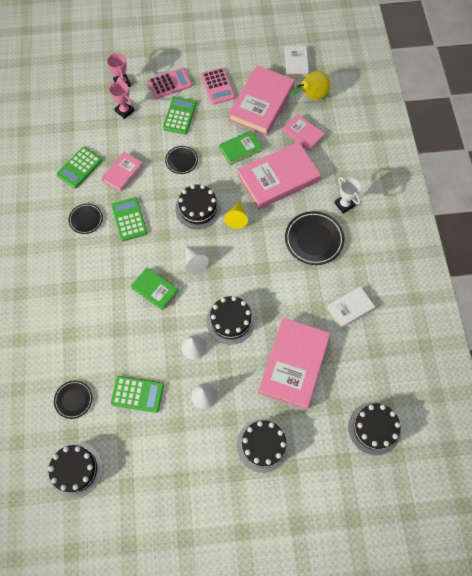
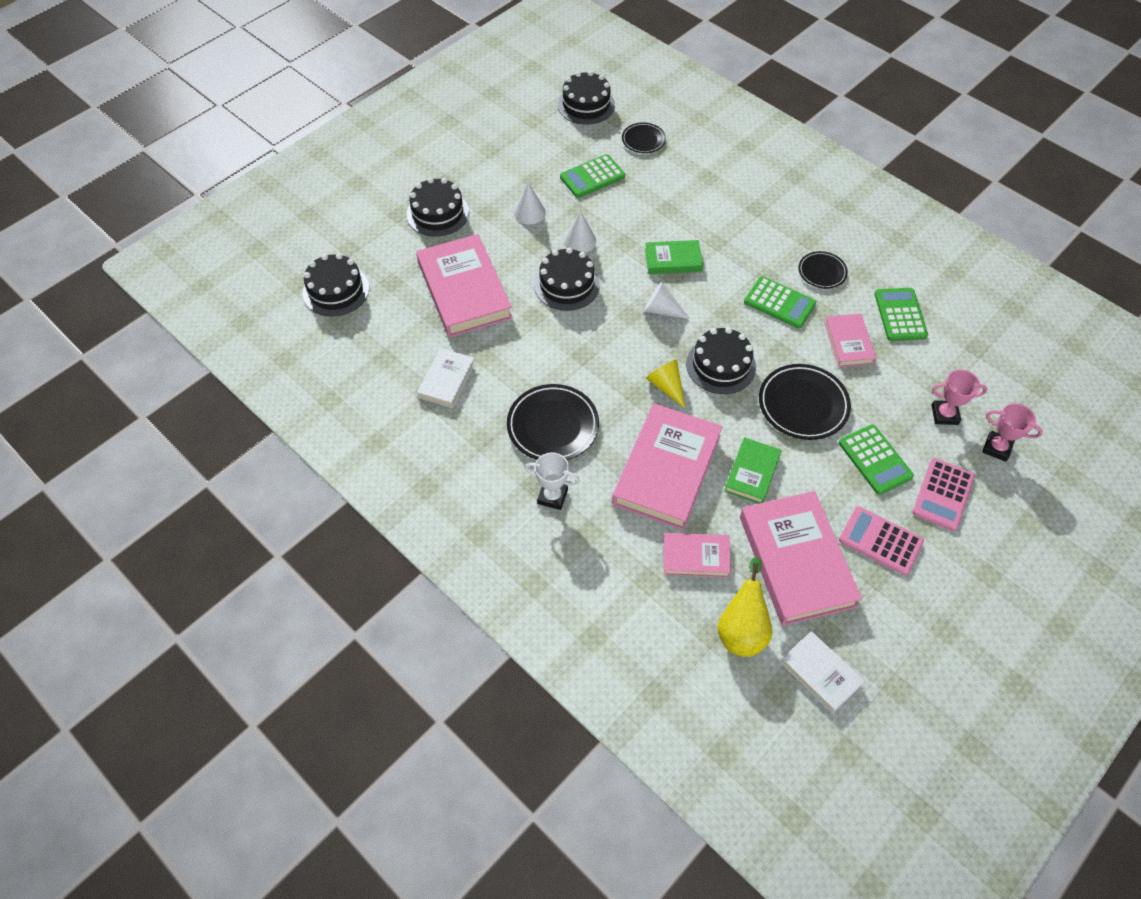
camera: 140 degrees right, 10 degrees down
(181, 161) = (803, 405): black plate -> black plate, size x1.71

